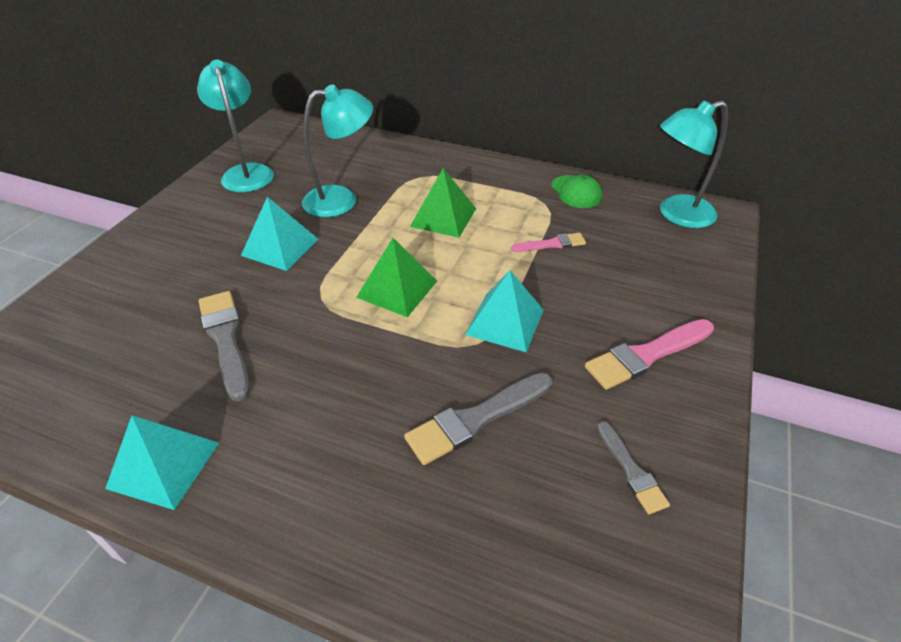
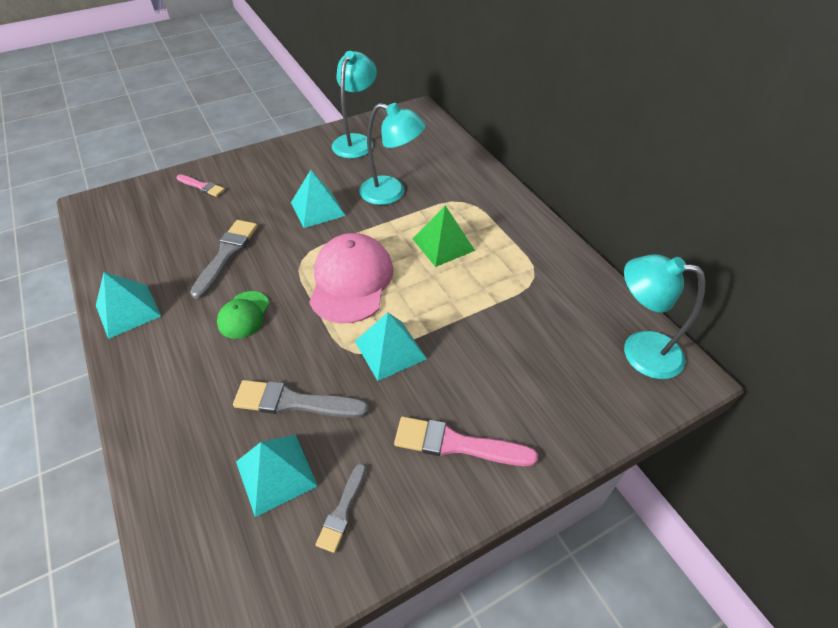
camera: 40 degrees right, 5 degrees up
(397, 289) = (351, 281): green pyramid -> pink cap
(538, 488) = (276, 473): none -> turquoise pyramid
(552, 244) = (497, 312): pink brush -> pink brush (202, 186)
(576, 192) = (573, 280): green cap -> green cap (244, 315)

